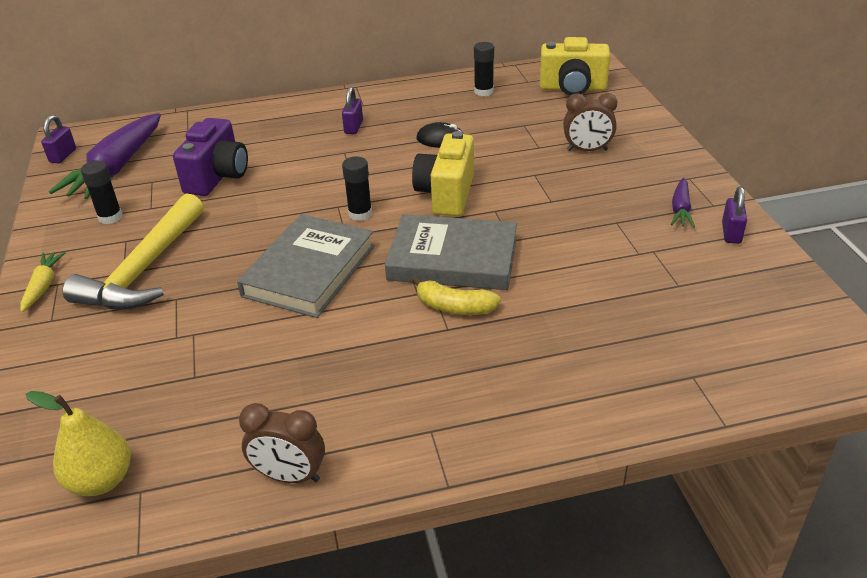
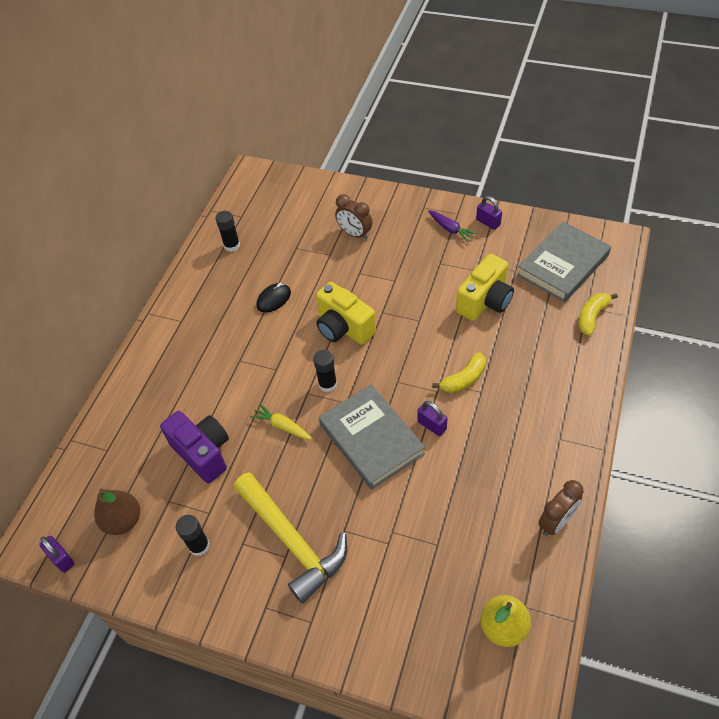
camera: 55 degrees left, 15 degrees up
(43, 286) = (261, 618): yellow carrot -> yellow carrot (282, 426)
(117, 168) = (123, 520): purple carrot -> brown pear
(353, 127) = (209, 340): purple padlock -> purple padlock (432, 425)
(453, 259) = (416, 358): grey book -> grey book (563, 265)
(572, 88) = (274, 200): yellow camera -> yellow camera (485, 301)
(587, 150) = (355, 234): brown clock -> brown clock turned 90 degrees clockwise
(680, 387) = (592, 316): none -> yellow banana

